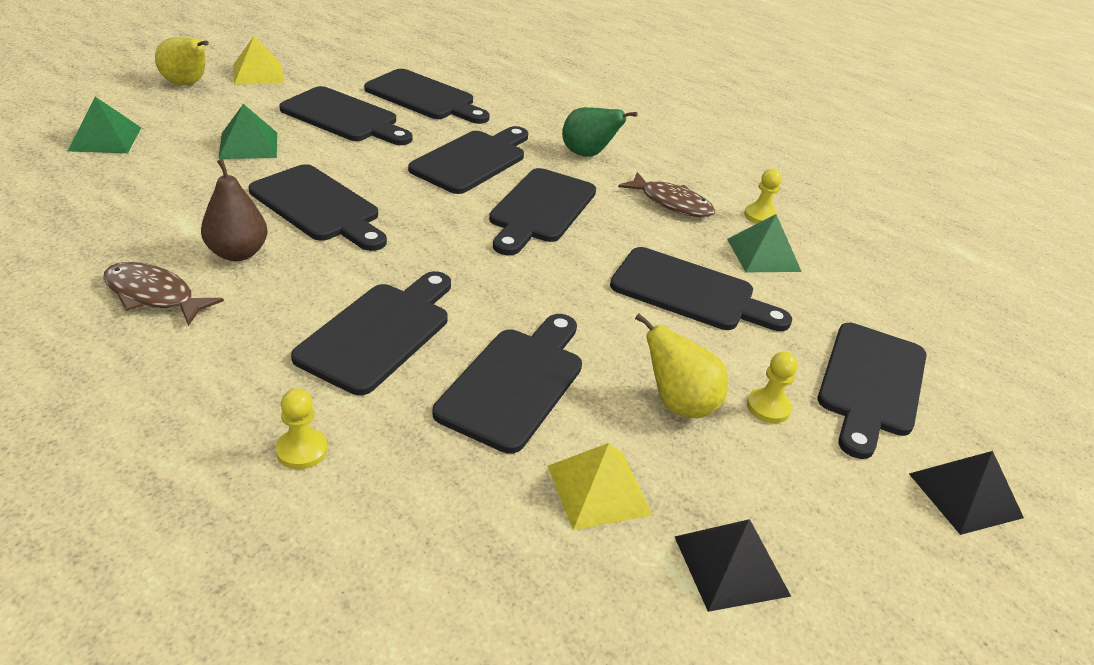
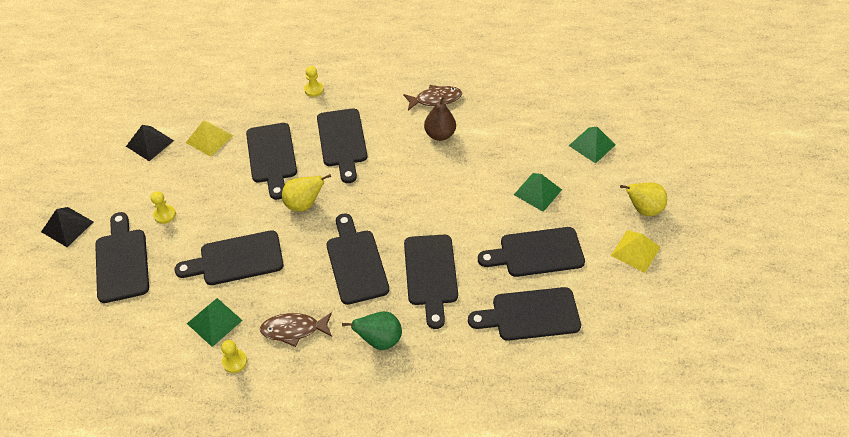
camera: 145 degrees right, 15 degrees up
(319, 207) = (449, 180): black cutting board -> none
(678, 404) = (203, 191): yellow pear -> yellow pear (304, 204)

